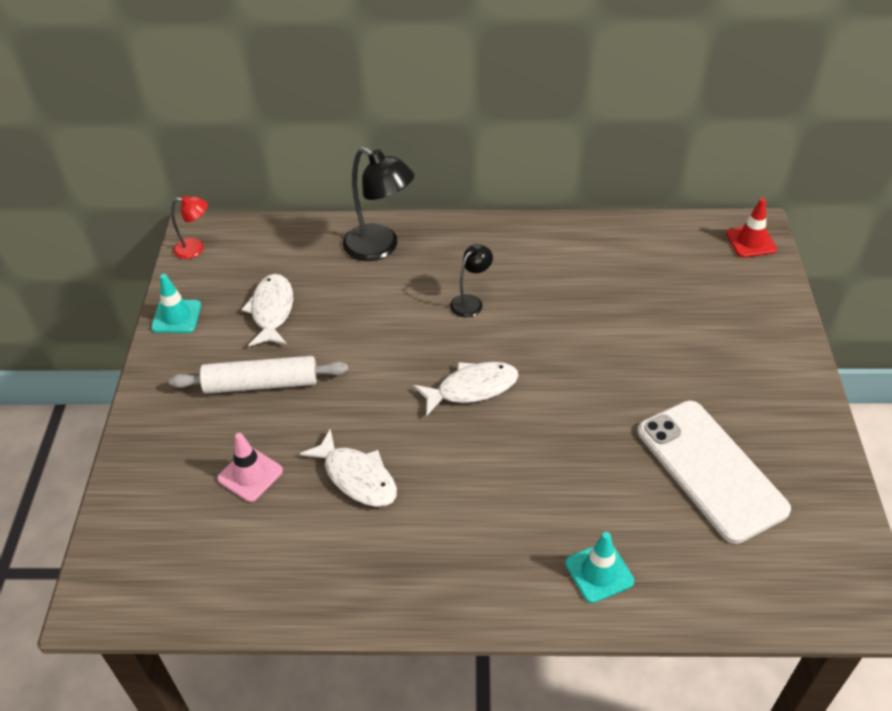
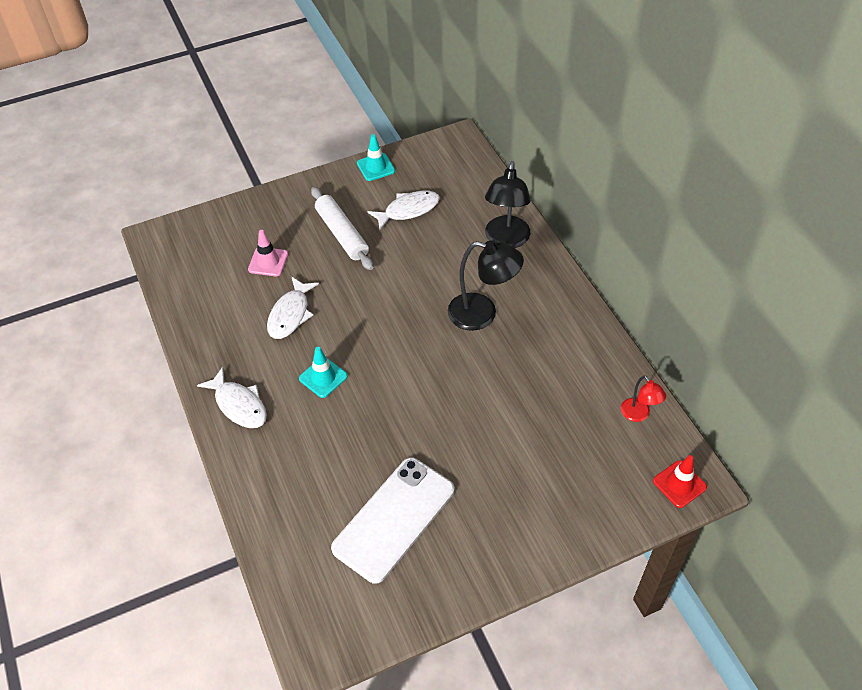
camera: 65 degrees right, 5 degrees up
(195, 248) = (442, 146): red lamp -> red lamp (638, 415)
(471, 302) = (482, 314): black lamp -> black lamp, size x1.82
(472, 388) = (397, 346): white fish -> white fish (239, 405)
(599, 572) = (272, 474): turquoise traffic cone -> turquoise traffic cone (323, 377)

